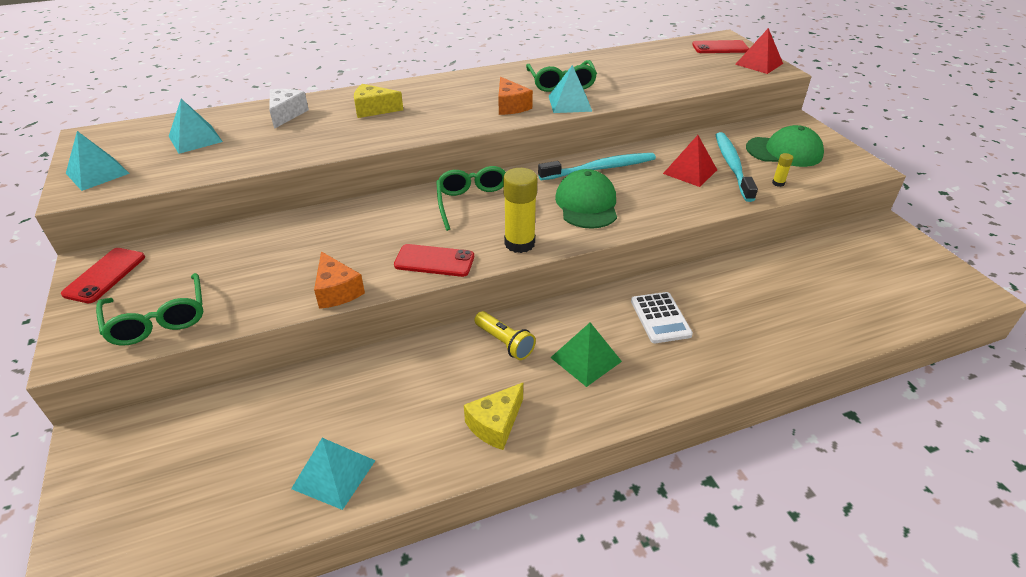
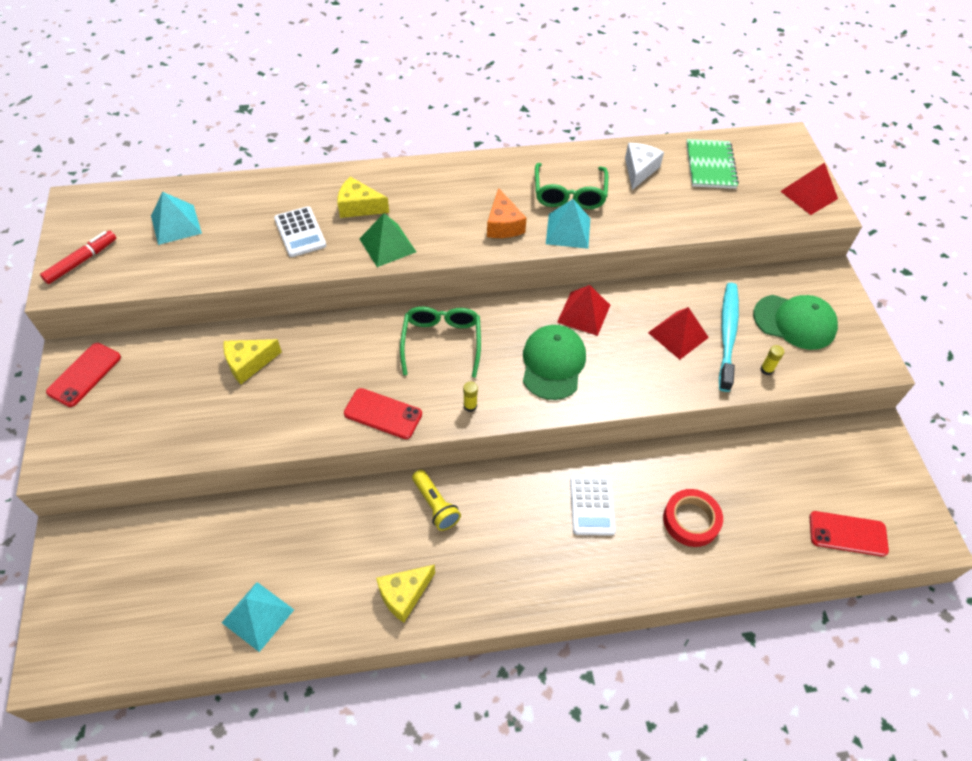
camera: 10 degrees right, 15 degrees up
(97, 173) = (81, 261): turquoise pyramid -> red marker
(158, 319) = (126, 439): green glasses -> none
(285, 243) = (248, 363): none -> yellow cheese
(286, 114) = (269, 200): white cheese -> white cheese (639, 170)
(321, 130) = (300, 232): none -> white calculator
(337, 291) = (286, 435): orange cheese -> none
(519, 243) = (470, 406): yellow glue stick -> yellow glue stick, size x0.45
(586, 359) = (505, 540): green pyramid -> green pyramid (387, 245)
(600, 168) = (584, 313): turquoise toothbrush -> red pyramid
(671, 57) = (710, 166): none -> green notebook
(720, 47) = (775, 157): red phone -> red phone (847, 534)
(759, 314) = (691, 520): none -> red tape

